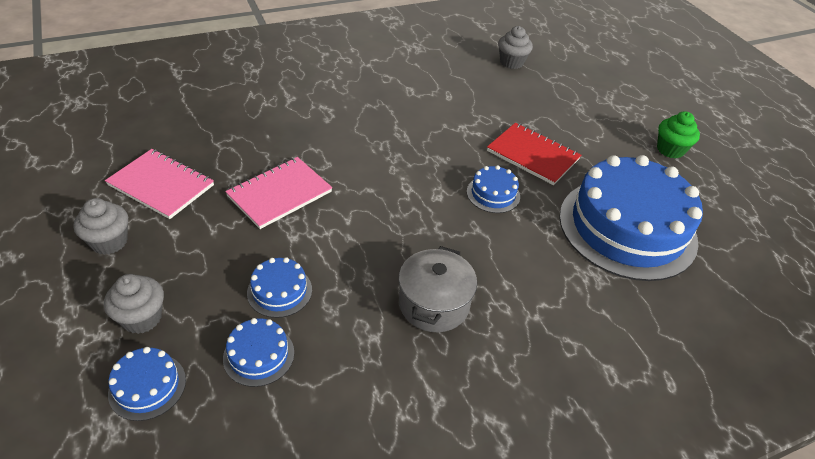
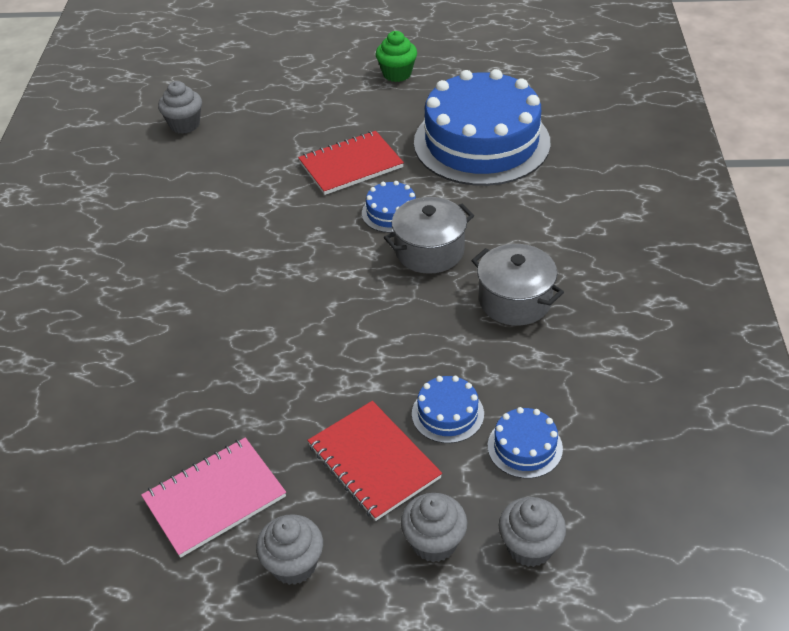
camera: 60 degrees left, 0 degrees up
(147, 386) = (529, 547): blue cake -> grey cupcake
(215, 258) = (373, 462): none -> red notebook
(279, 194) = (296, 383): pink notebook -> none
(462, 229) = (429, 251): none -> grey pot

